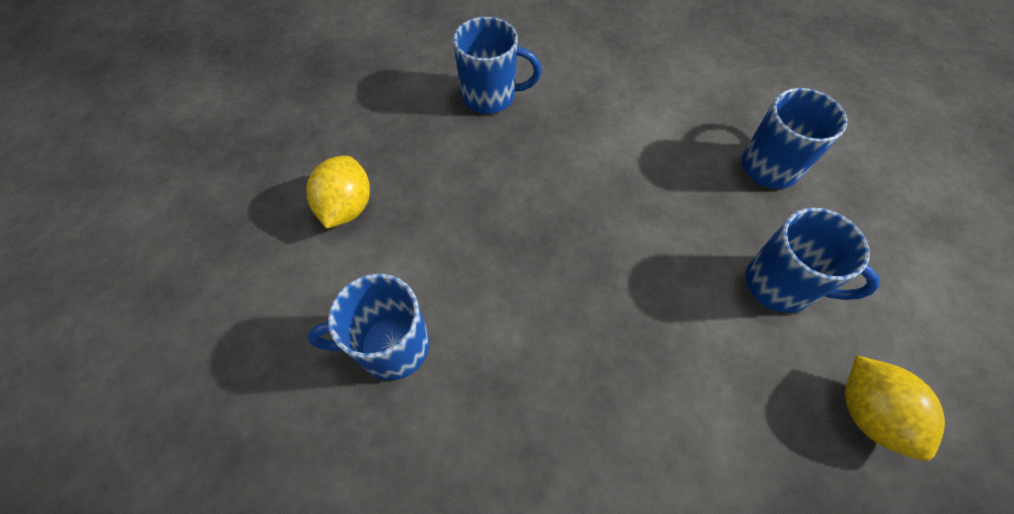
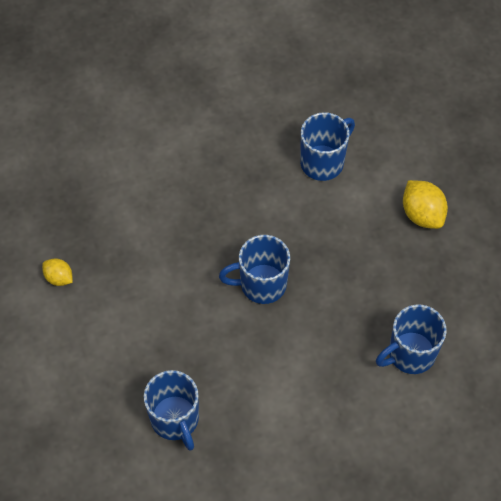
camera: 145 degrees right, 0 degrees up
(780, 285) = (132, 326): blue mug -> blue mug (261, 284)
(867, 413) = (59, 278): yellow lemon -> yellow lemon, size x0.61

